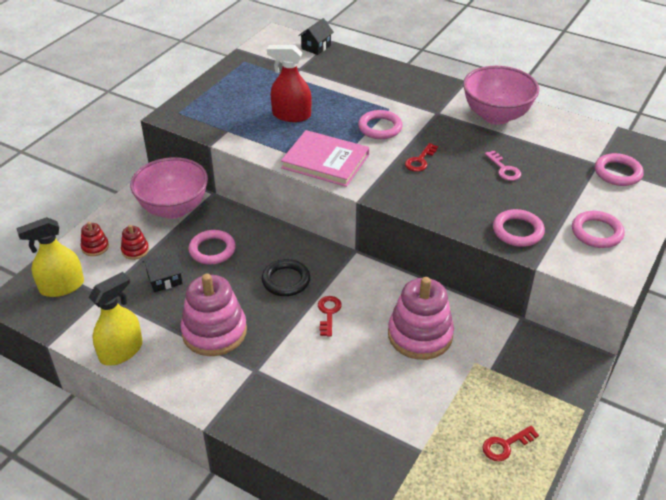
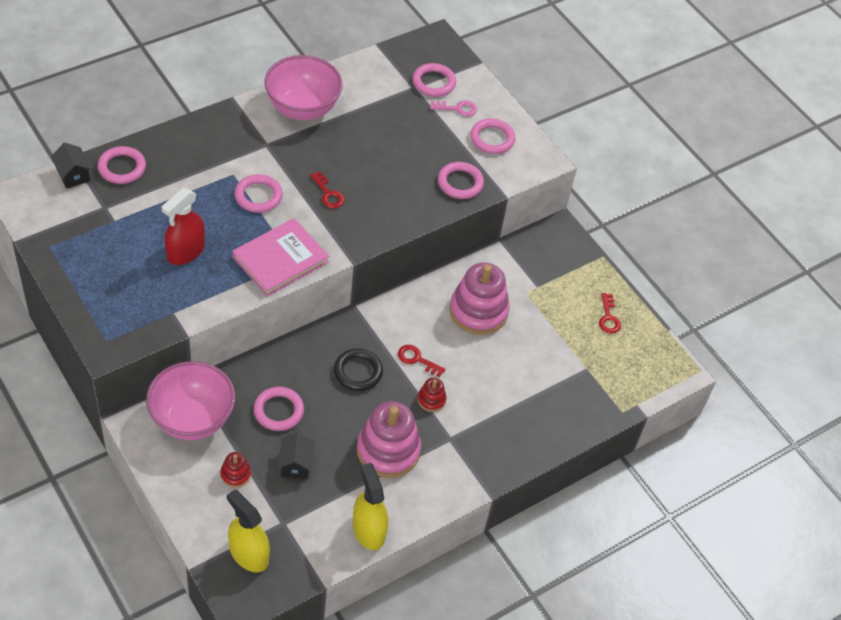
camera: 70 degrees left, 10 degrees up
(62, 286) = (249, 554): yellow spray bottle -> yellow spray bottle turned 135 degrees clockwise
(95, 247) = (206, 507): red stacking toy -> red stacking toy (431, 400)
(343, 62) = (122, 168): none -> pink ring
(504, 169) = (379, 147): pink key -> pink key (457, 108)

